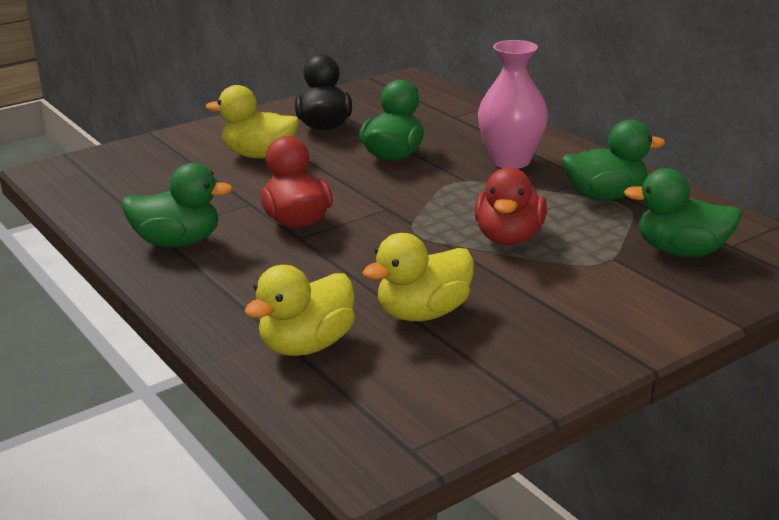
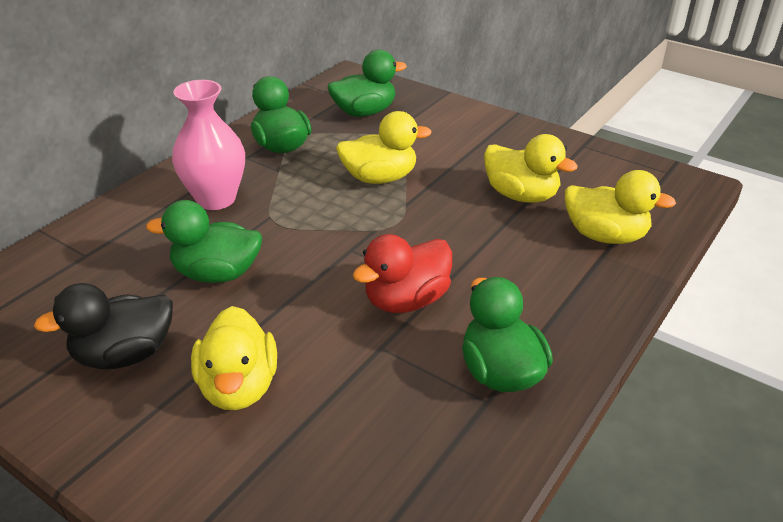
camera: 110 degrees left, 10 degrees up
(509, 238) = (380, 178): red duck -> yellow duck
(681, 251) = (364, 112): green duck -> green duck turned 105 degrees counterclockwise

